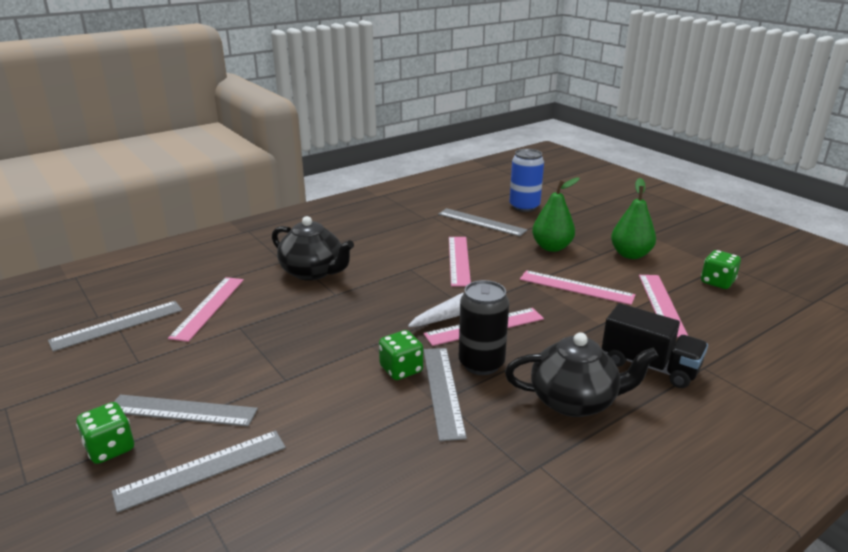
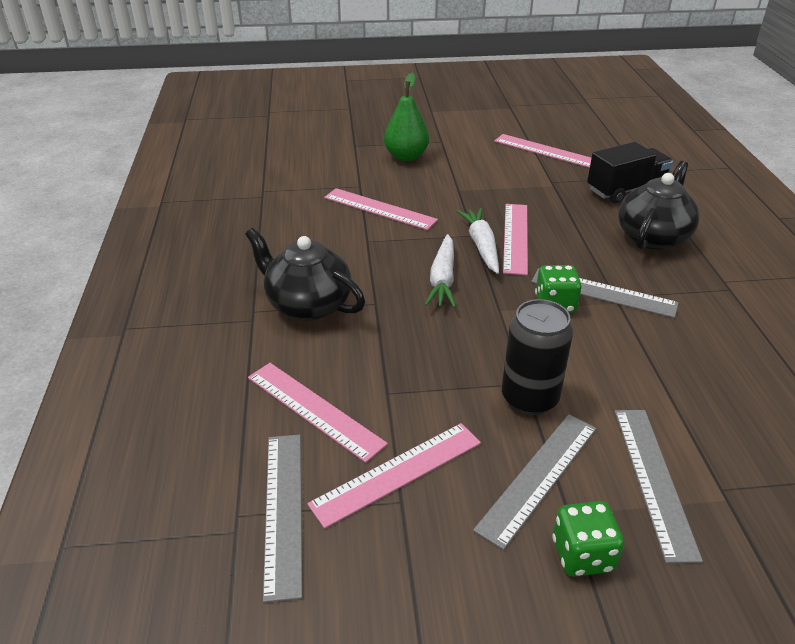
camera: 60 degrees left, 10 degrees up
(313, 272) = (307, 305): black teapot -> black teapot turned 120 degrees counterclockwise
(389, 311) = (442, 279): none -> white carrot
(481, 222) = (312, 170): grey ruler -> none
(481, 364) = (574, 259): black can -> black can (529, 398)
(524, 207) = (308, 138): blue can -> none
(576, 287) = (488, 173): pink ruler -> pink ruler (397, 473)
(630, 255) = (457, 131): green pear -> none
(717, 282) = (532, 119): green dice -> none

